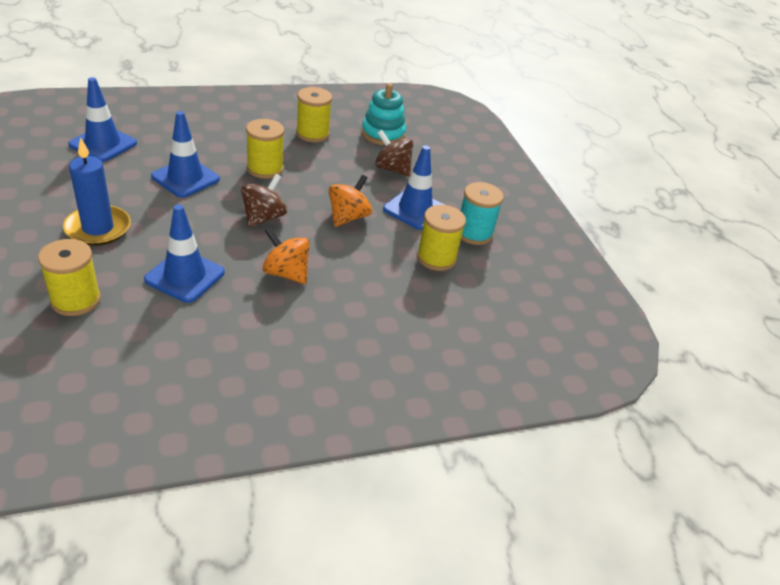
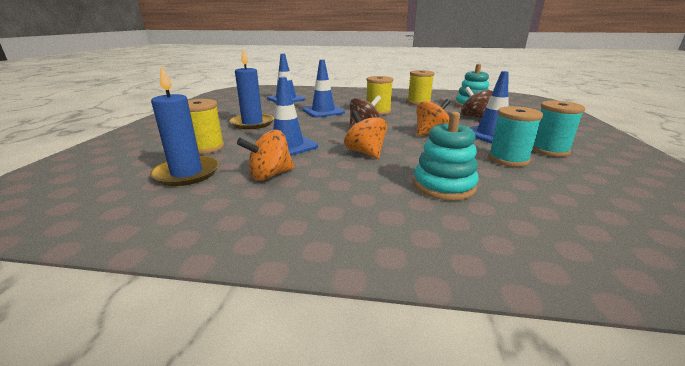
camera: 30 degrees right, 15 degrees down
(95, 355) = (187, 173): none -> blue candle
(198, 337) = (270, 175): none -> orange spinning top
(382, 316) = (443, 186): none -> turquoise stacking toy
(436, 258) = (508, 159): yellow spool -> turquoise spool

